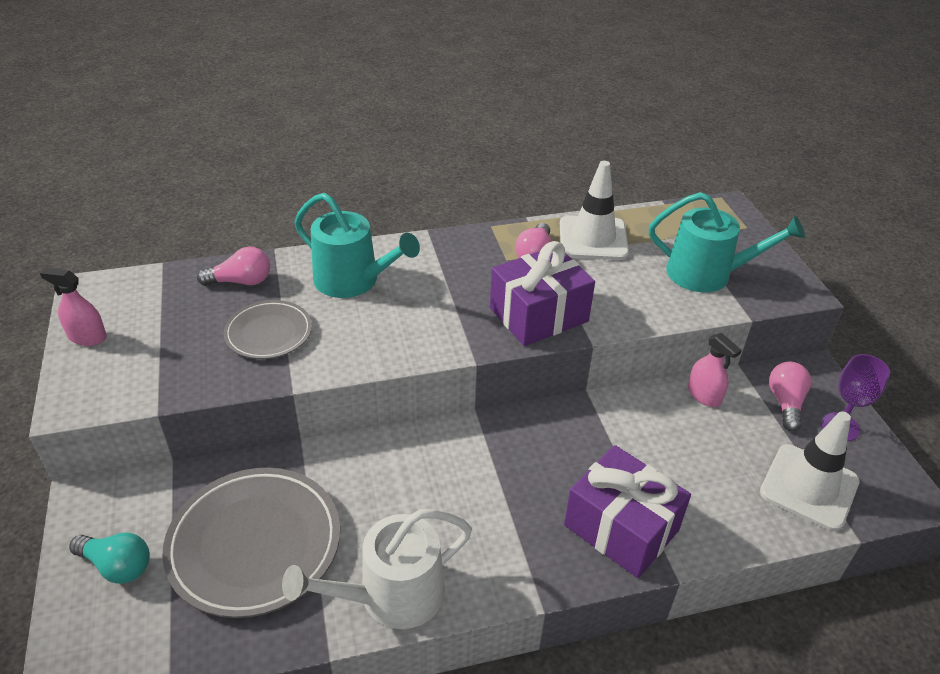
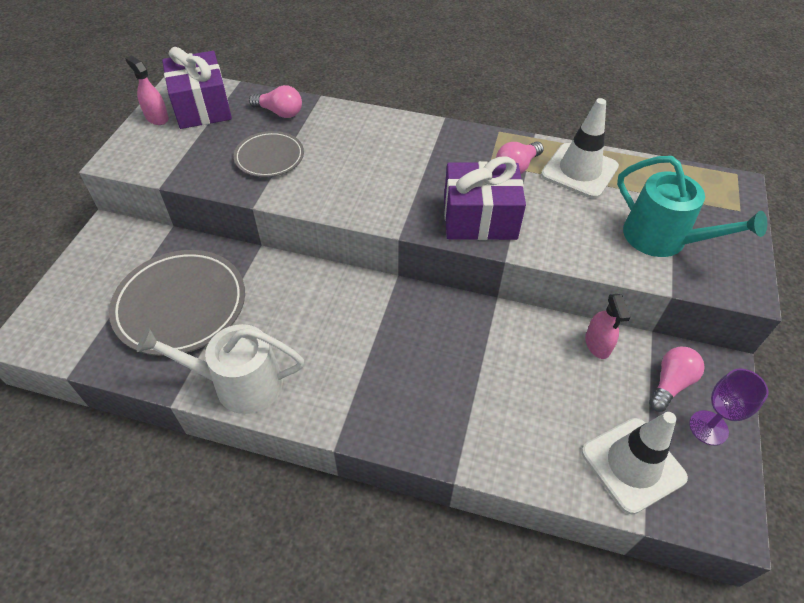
camera: 30 degrees right, 10 degrees up
(117, 566) = (95, 281): turquoise light bulb -> none
(353, 280) = (357, 139): turquoise watering can -> none
(621, 527) = (440, 418): purple gift -> purple gift (202, 107)

